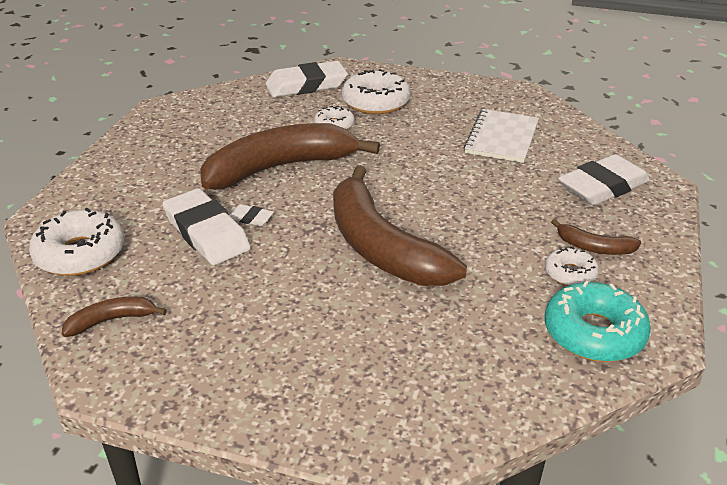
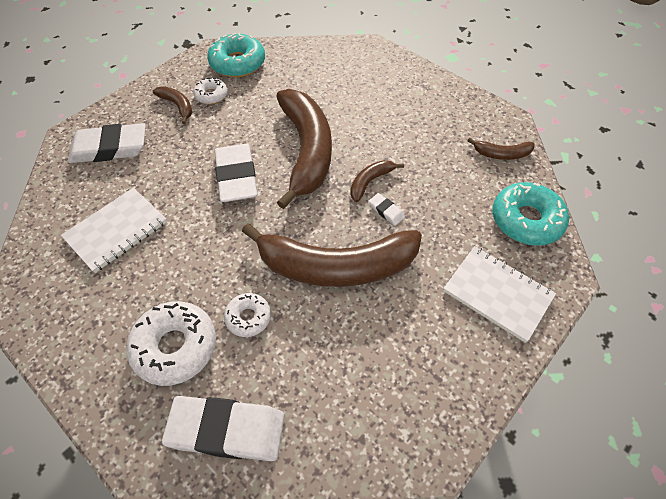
camera: 155 degrees left, 20 degrees up
(80, 253) = (526, 220): white donut -> turquoise donut
(115, 189) = (497, 294): none -> white notebook
(206, 233) = (425, 207): white eraser -> white eraser (237, 177)
(282, 238) = (370, 182): none -> brown banana

